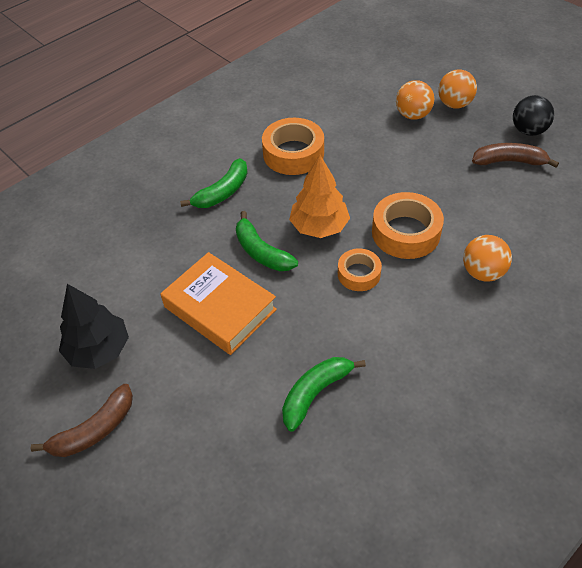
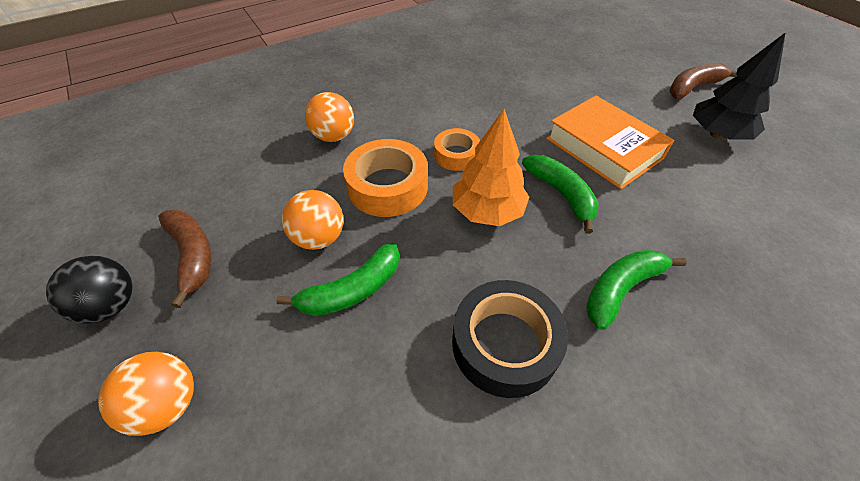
camera: 170 degrees left, 0 degrees up
(293, 153) = (505, 344): orange tape -> black tape
(315, 393) = (518, 83): green banana -> green banana (352, 290)
(412, 115) = (261, 392): orange ball -> orange ball (319, 238)
(509, 161) = (192, 255): brown banana -> brown banana turned 135 degrees counterclockwise

